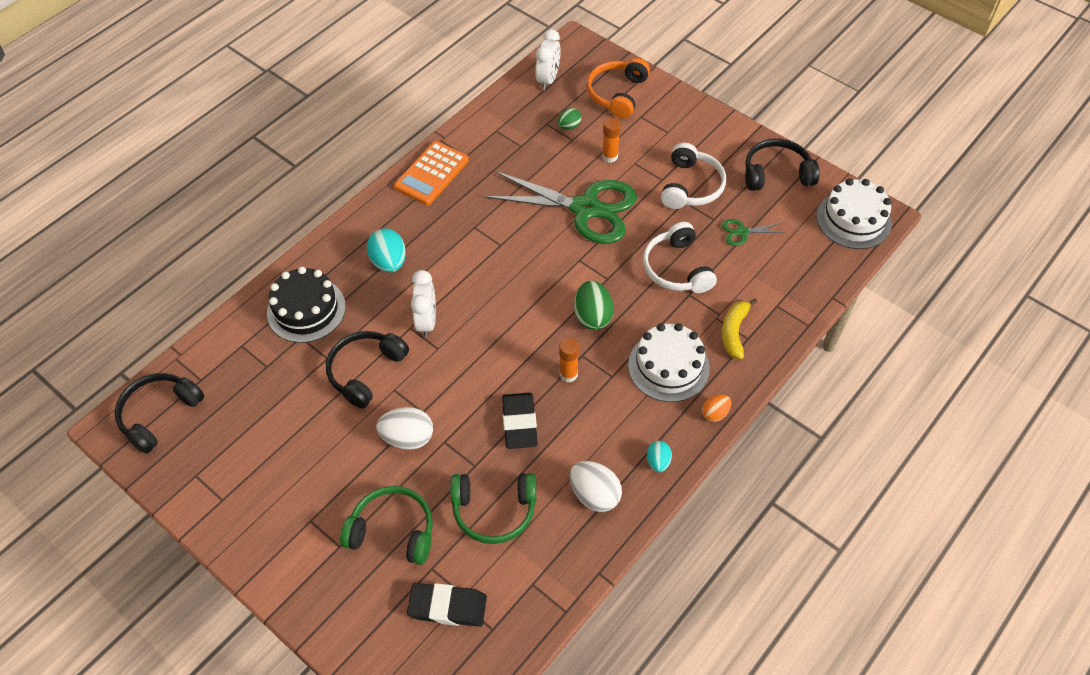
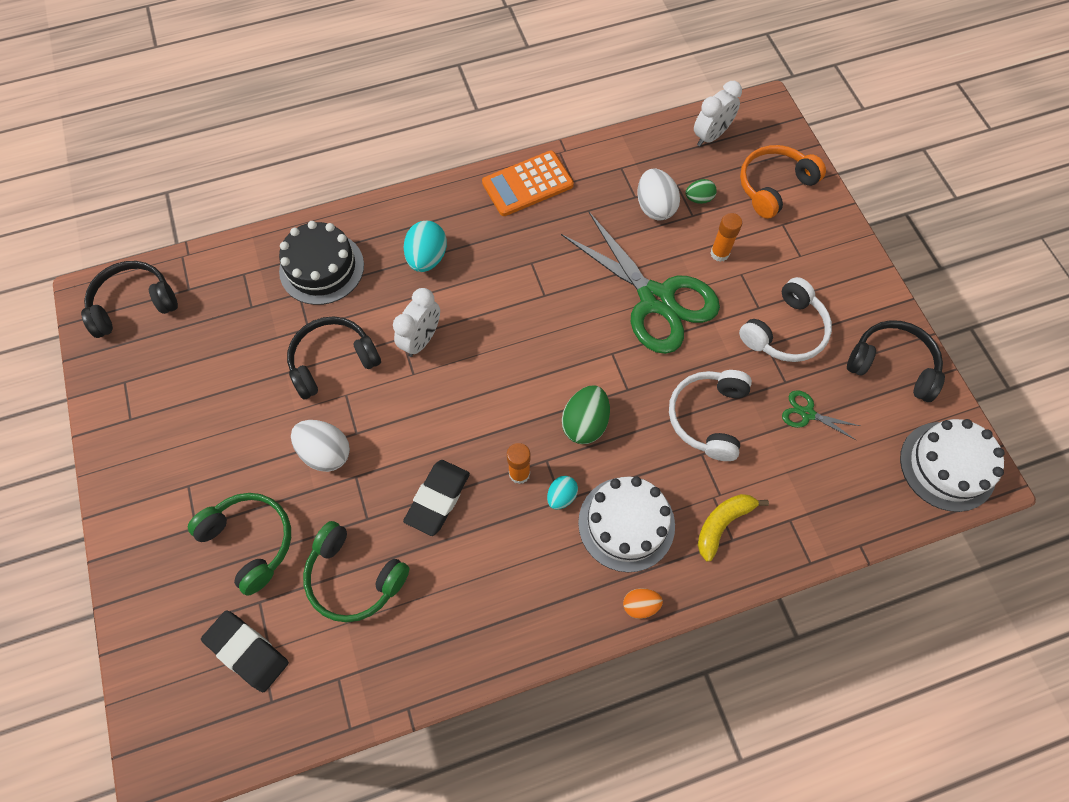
camera: 30 degrees right, 10 degrees up
(594, 495) = (459, 621): white egg -> white egg (655, 207)
(658, 462) = (545, 623): turquoise egg -> turquoise egg (561, 496)

